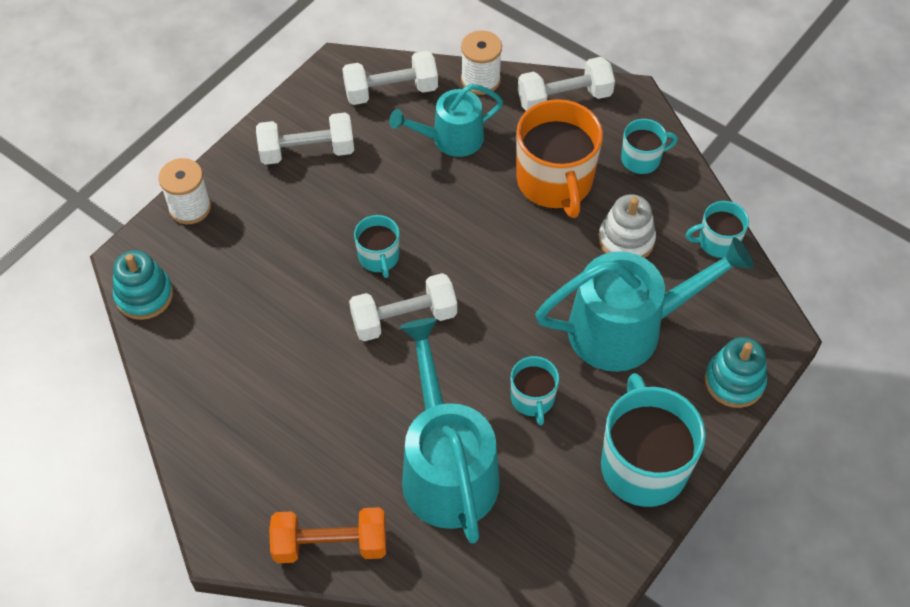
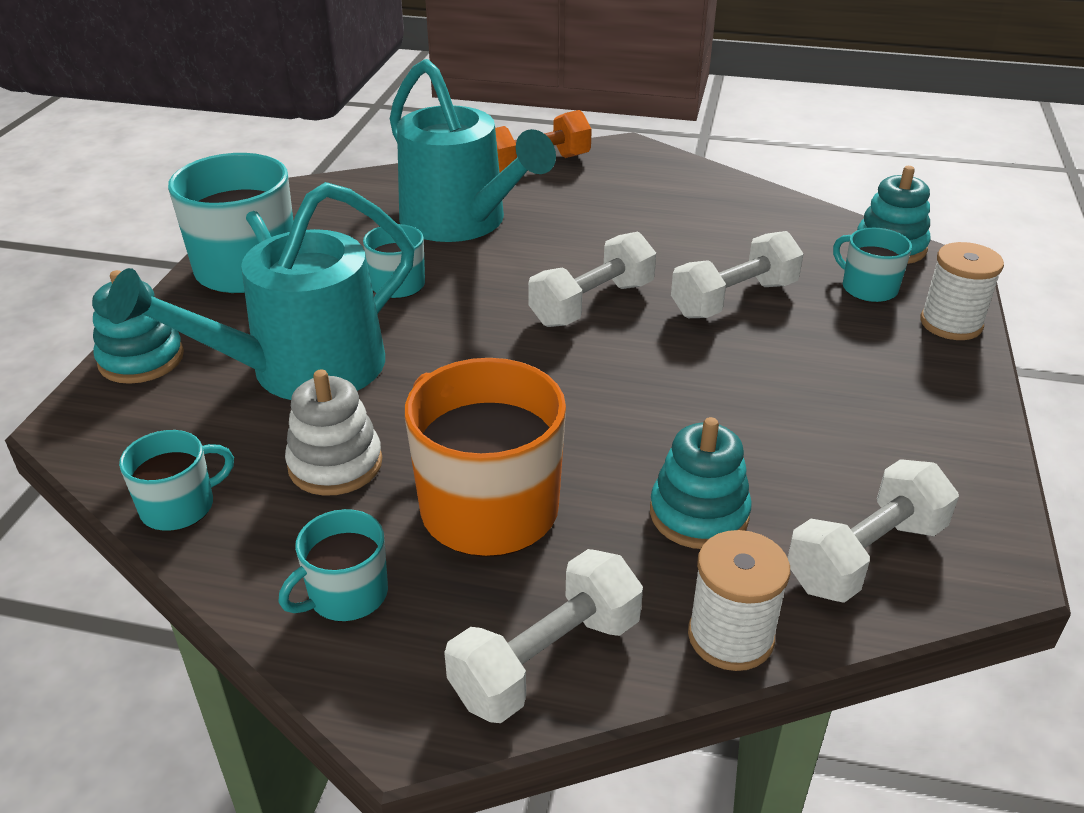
camera: 155 degrees right, 20 degrees down
(307, 151) = (890, 425): white dumbbell -> white dumbbell (734, 299)
(379, 257) = (672, 345): turquoise mug -> turquoise mug (868, 288)
(451, 139) = (699, 514): turquoise watering can -> turquoise stacking toy

